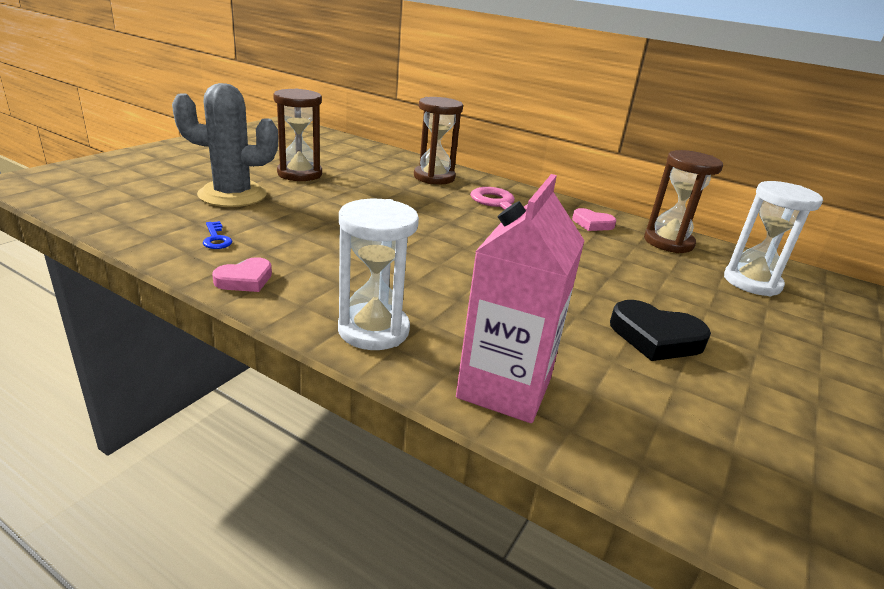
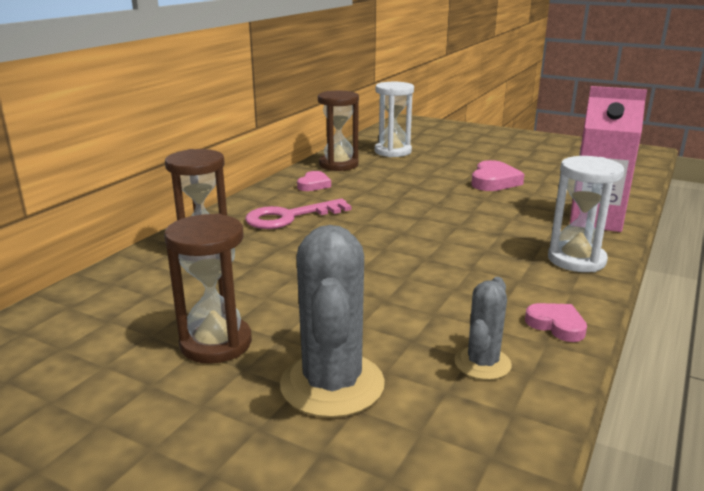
camera: 90 degrees left, 5 degrees down
(216, 239) = (482, 363): blue key -> grey cactus
(655, 337) = (494, 181): black heart -> pink heart

